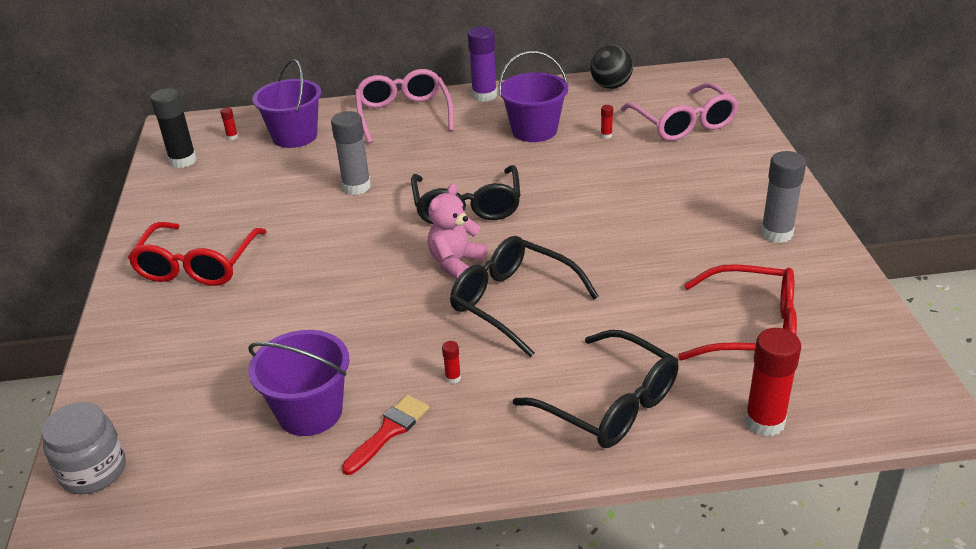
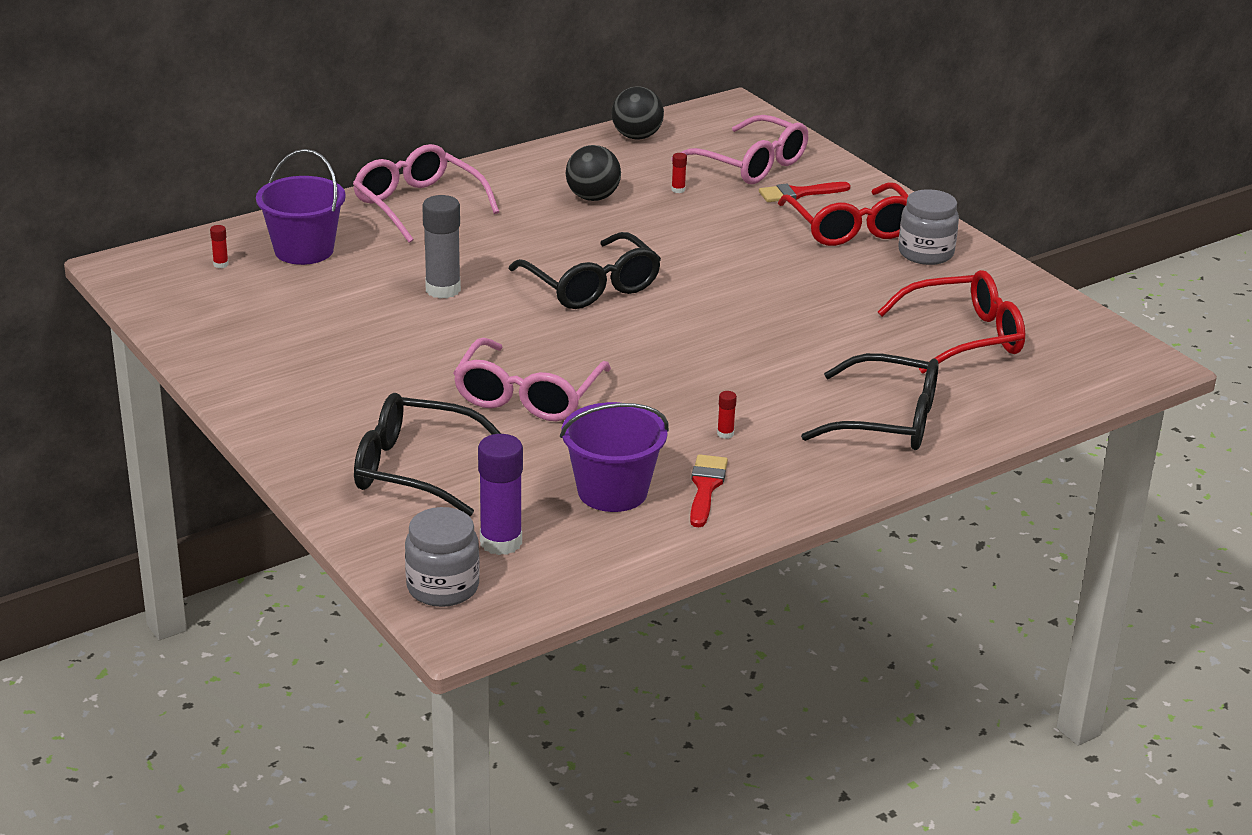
camera: 30 degrees left, 5 degrees down
(183, 161) = (186, 301): black glue stick -> none
(197, 266) = (340, 400): red glasses -> red glasses (851, 228)
(330, 297) = (528, 396): none -> pink glasses
(456, 262) = (631, 339): pink teddy bear -> none
(484, 96) = (496, 169): purple glue stick -> purple glue stick (501, 542)
(512, 302) = (723, 361): black glasses -> black glasses (414, 469)
(534, 130) = (592, 197): purple bucket -> black ball
(704, 156) = (799, 193): none -> red brush
(764, 422) = (1027, 403): red glue stick -> none
(776, 233) = (925, 253): grey glue stick -> grey jar

